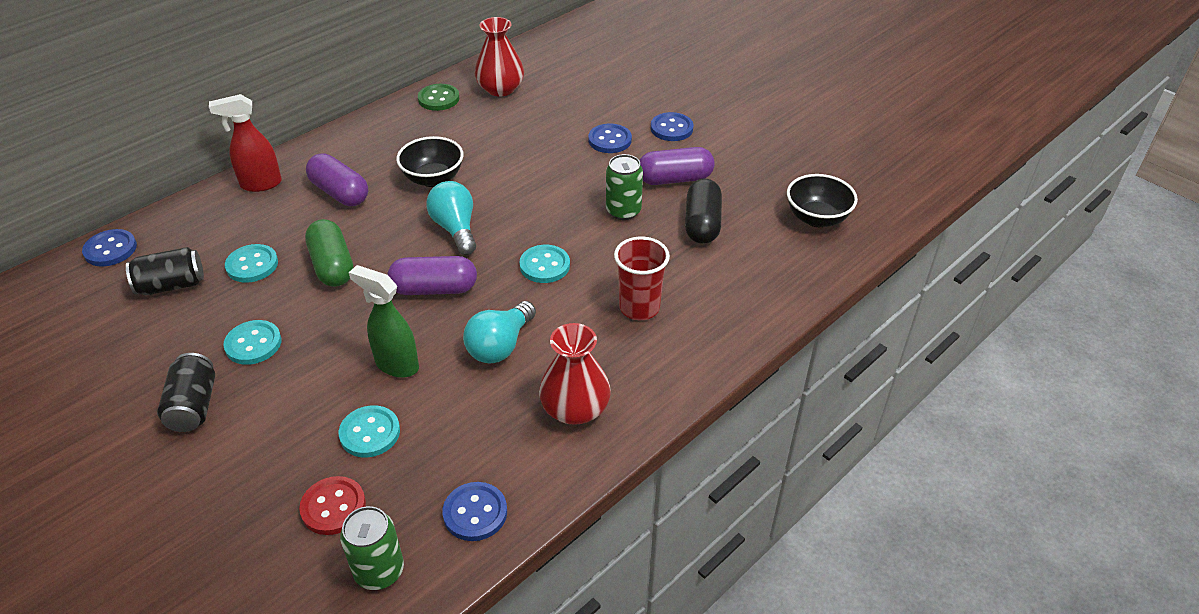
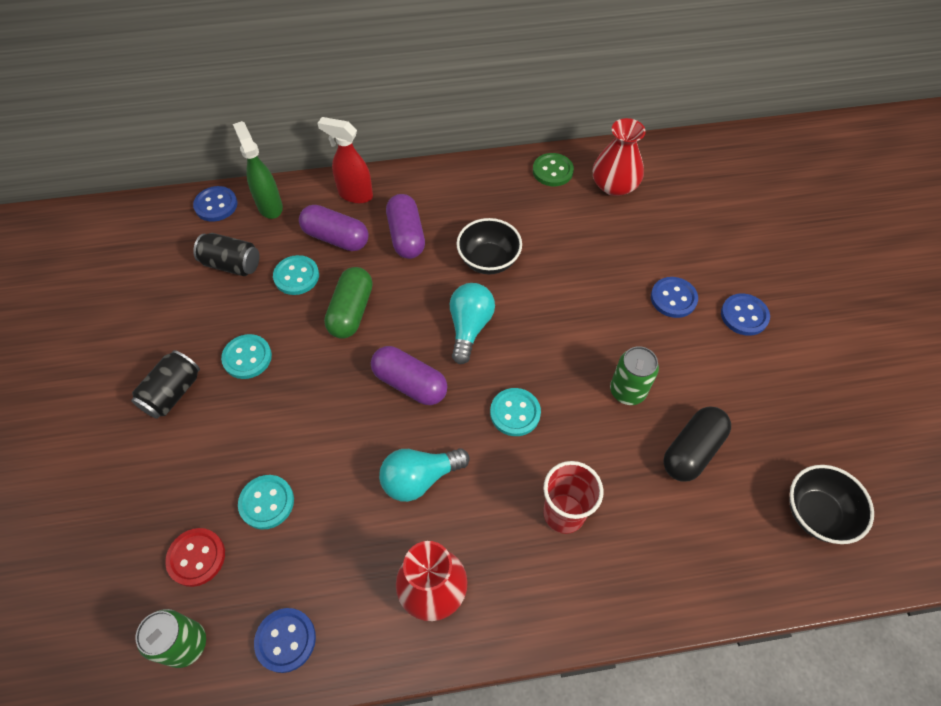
camera: 35 degrees right, 15 degrees up
(396, 365) = (330, 445): green spray bottle -> green spray bottle (270, 206)
(675, 179) = (703, 380): purple capsule -> purple capsule (336, 238)

